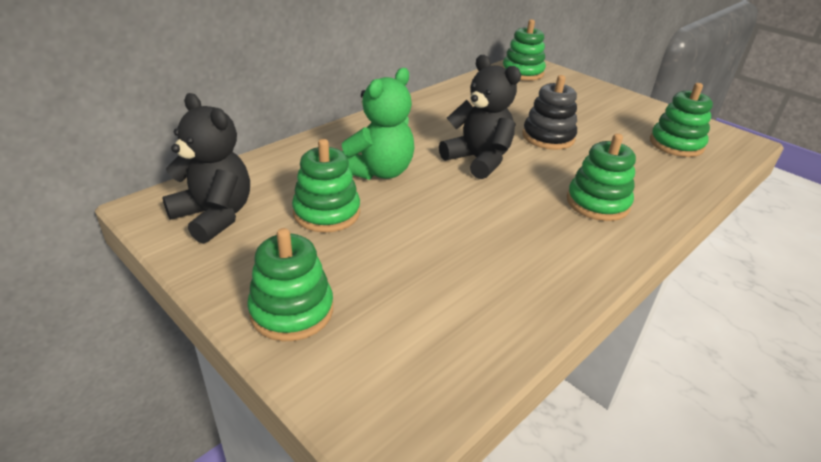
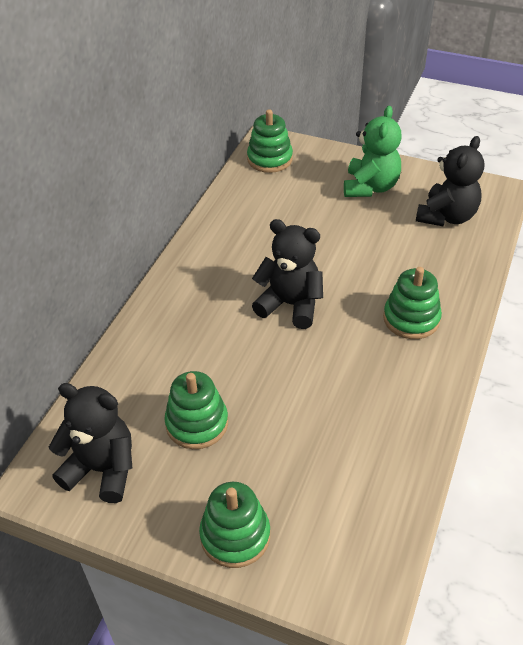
camera: 20 degrees left, 10 degrees up
(379, 171) = (212, 355): green teddy bear -> green teddy bear (370, 187)
(548, 137) = (336, 249): black stacking toy -> none
(676, 144) = (446, 216): green stacking toy -> black teddy bear

